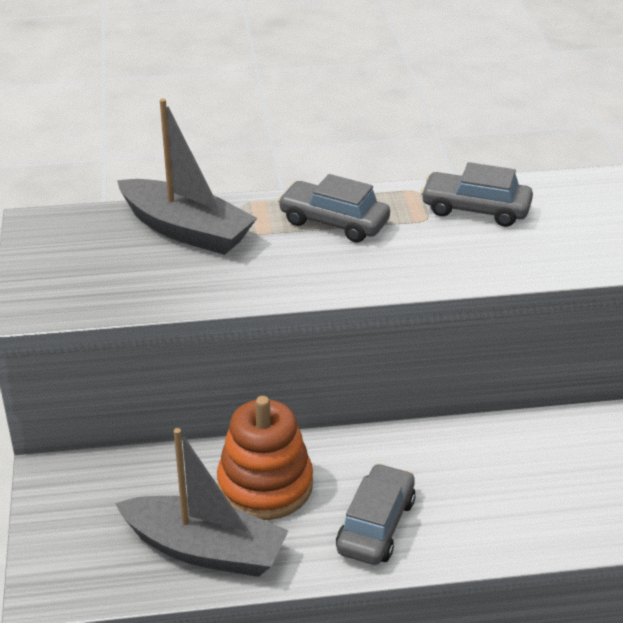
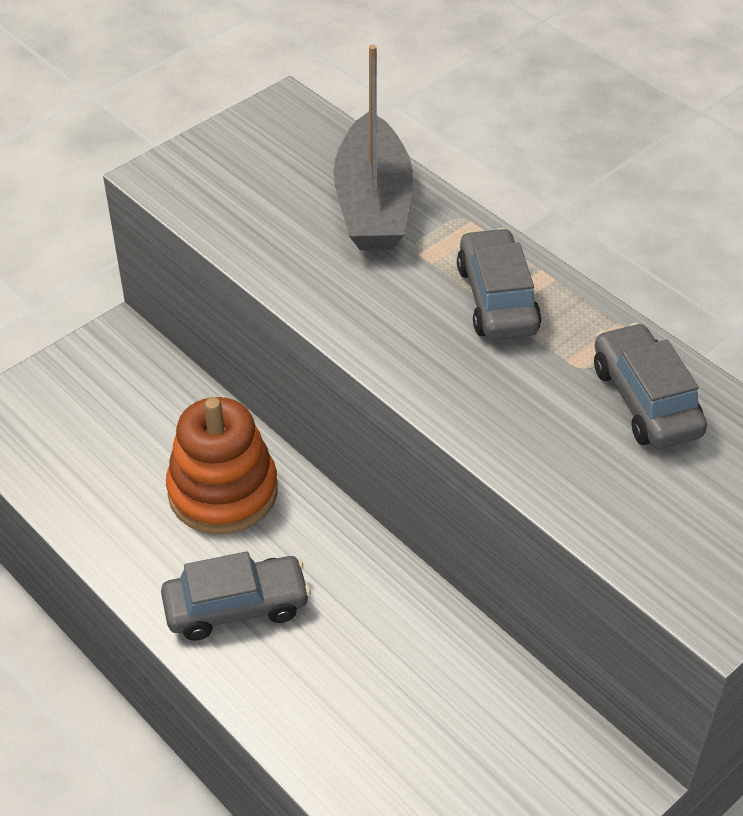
camera: 55 degrees right, 10 degrees up
(205, 549) = (108, 494): grey boat -> none

